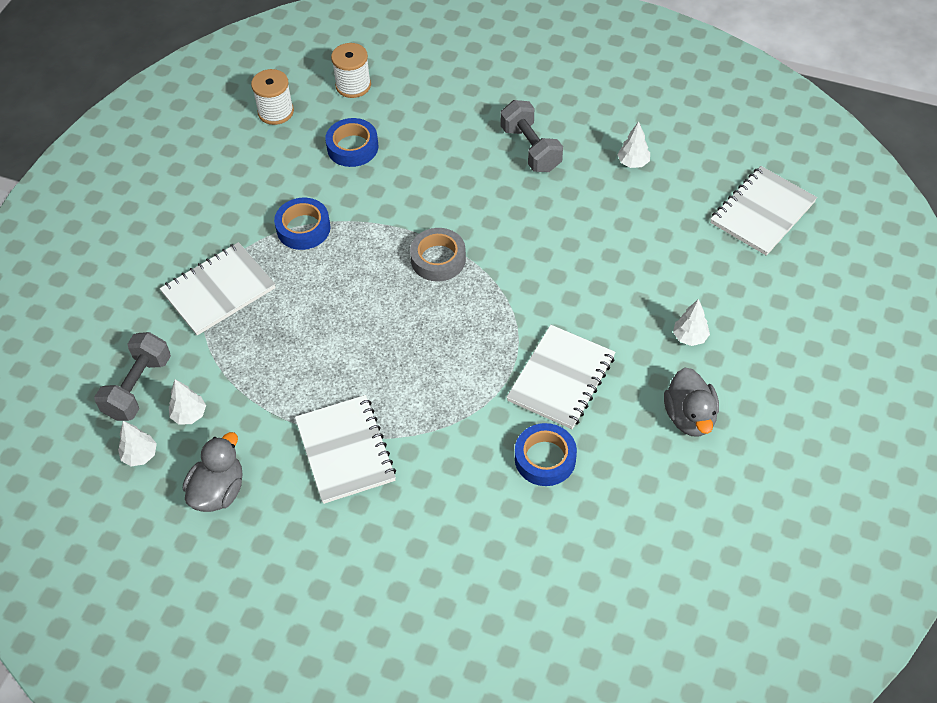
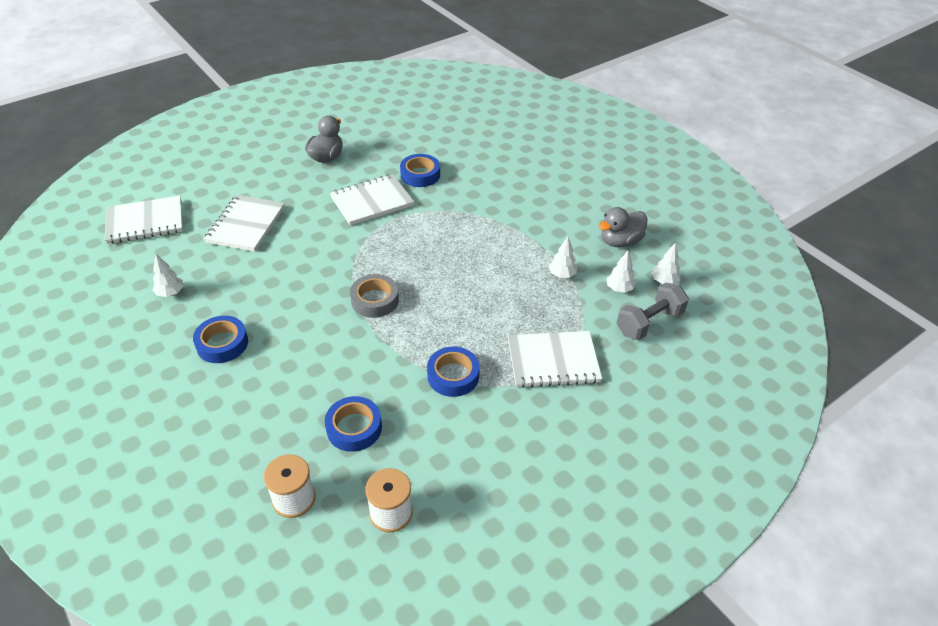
camera: 150 degrees left, 10 degrees down
(345, 450) = (528, 226): white notebook -> white notebook (246, 225)
(530, 149) = (222, 344): grey dumbbell -> blue tape
(689, 337) = (279, 186): white tree -> white tree (562, 275)

